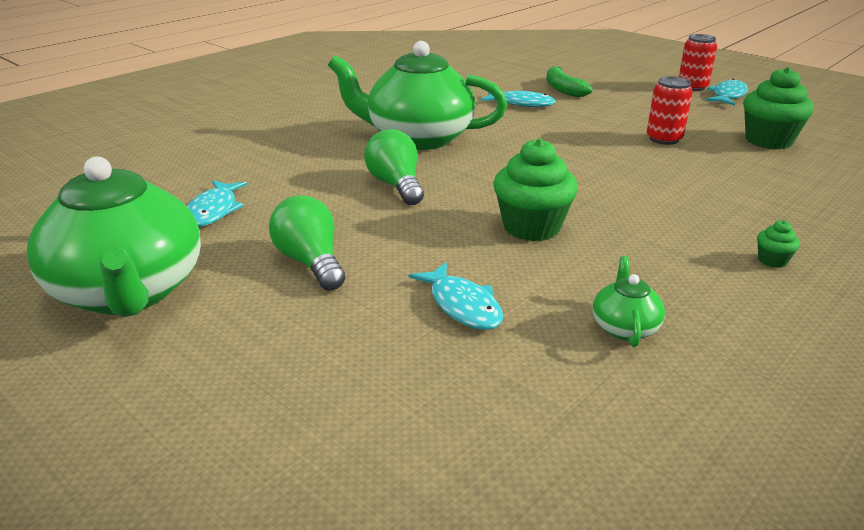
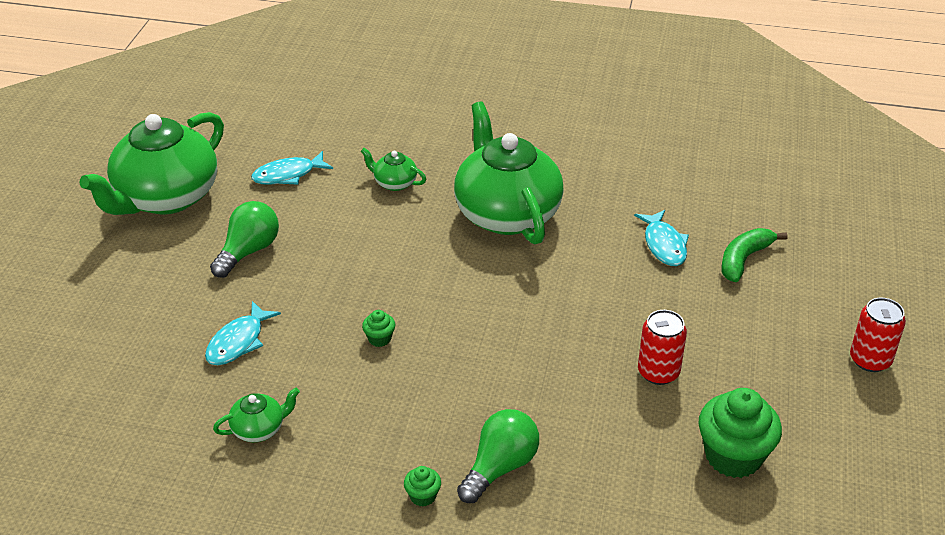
camera: 60 degrees right, 10 degrees up
(310, 167) = (394, 183): none -> green teapot
(396, 185) = (398, 240): green light bulb -> green light bulb (500, 467)
(531, 227) = (379, 339): green cupcake -> green cupcake, size x0.45
(728, 96) = (869, 397): turquoise fish -> none

